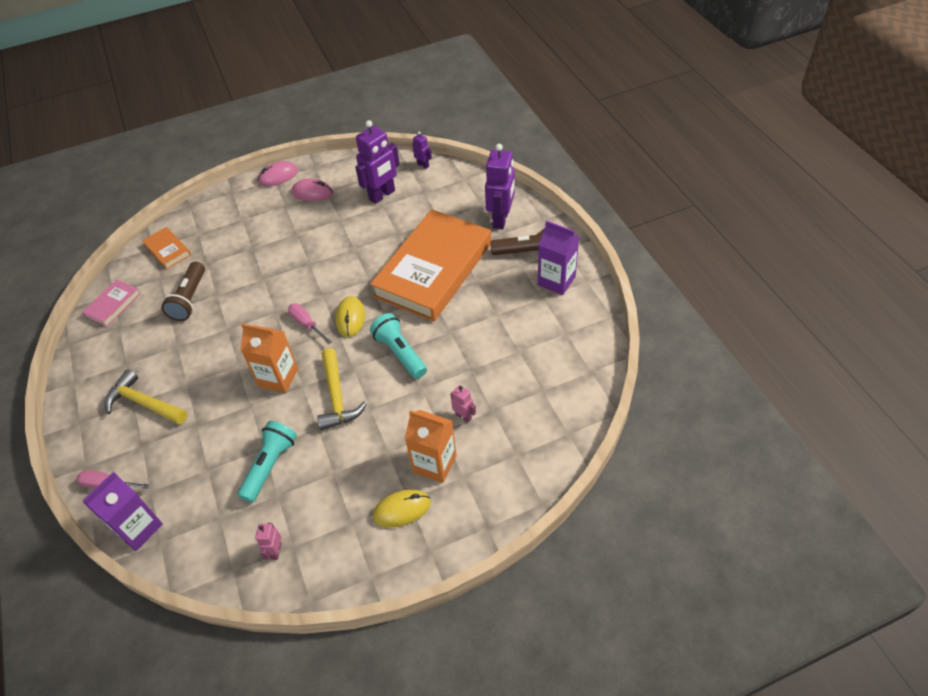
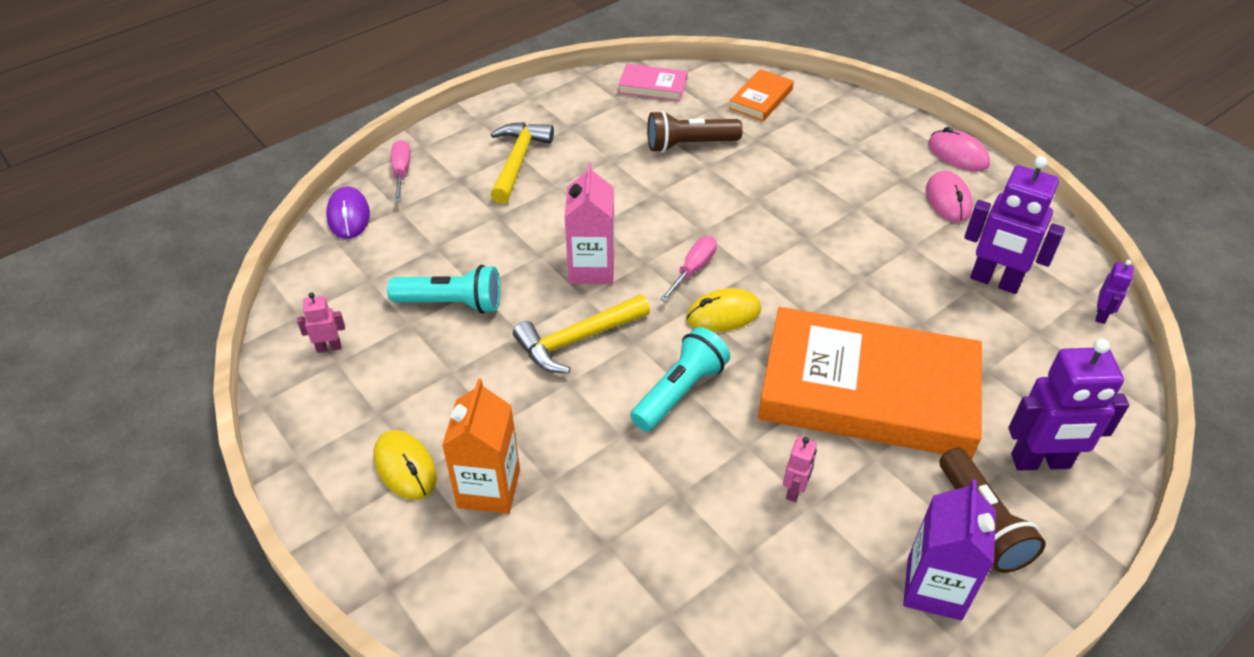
camera: 70 degrees right, 5 degrees down
(138, 528) = (348, 216): purple carton -> purple mouse
(278, 377) = (591, 268): orange carton -> pink carton
(464, 416) = (584, 506): pink robot -> pink robot (795, 490)

